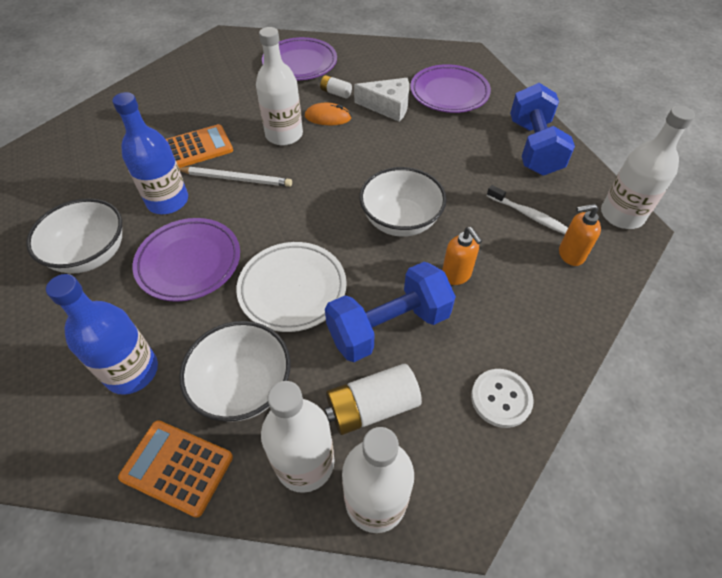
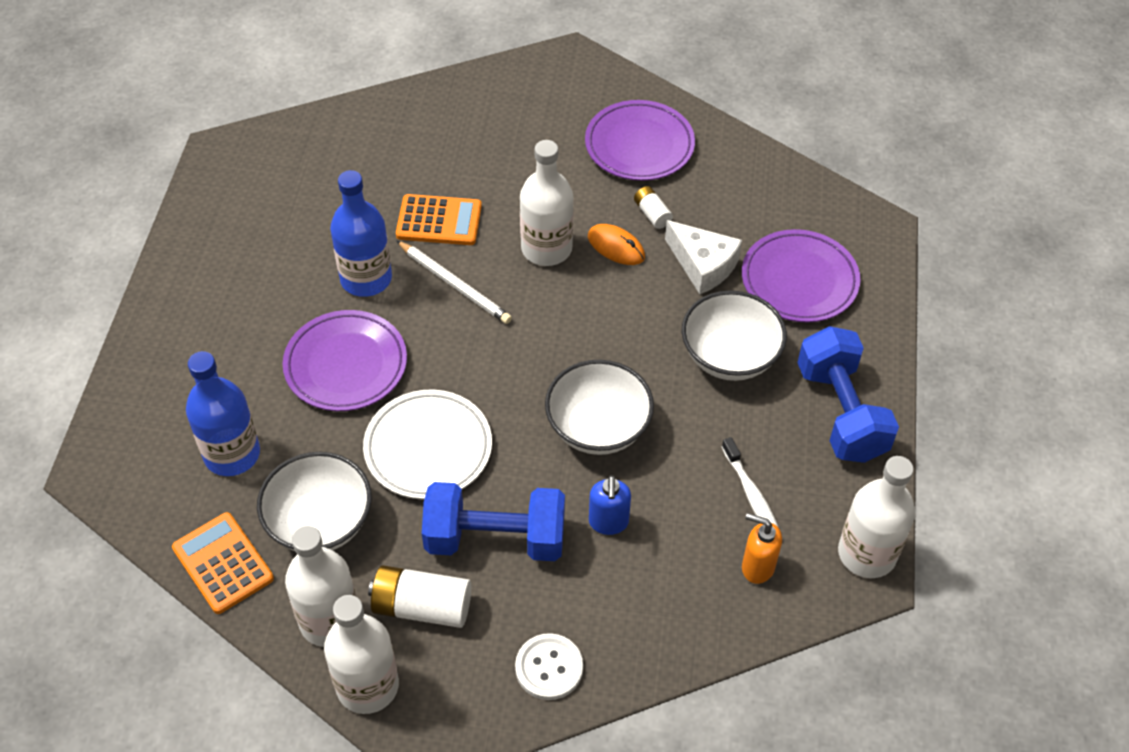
camera: 30 degrees right, 0 degrees up
(91, 254) = (258, 307): white bowl -> white bowl (729, 357)
(456, 275) = (608, 522): orange soap dispenser -> blue soap dispenser
(534, 147) = (841, 412): blue dumbbell -> blue dumbbell turned 45 degrees counterclockwise

